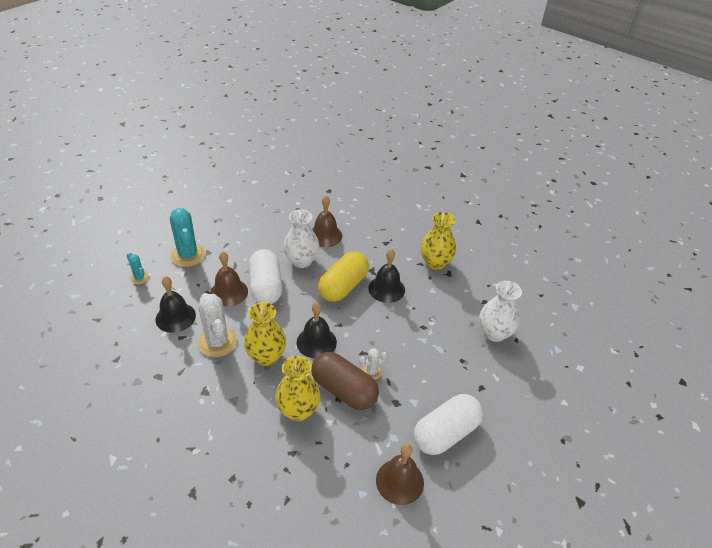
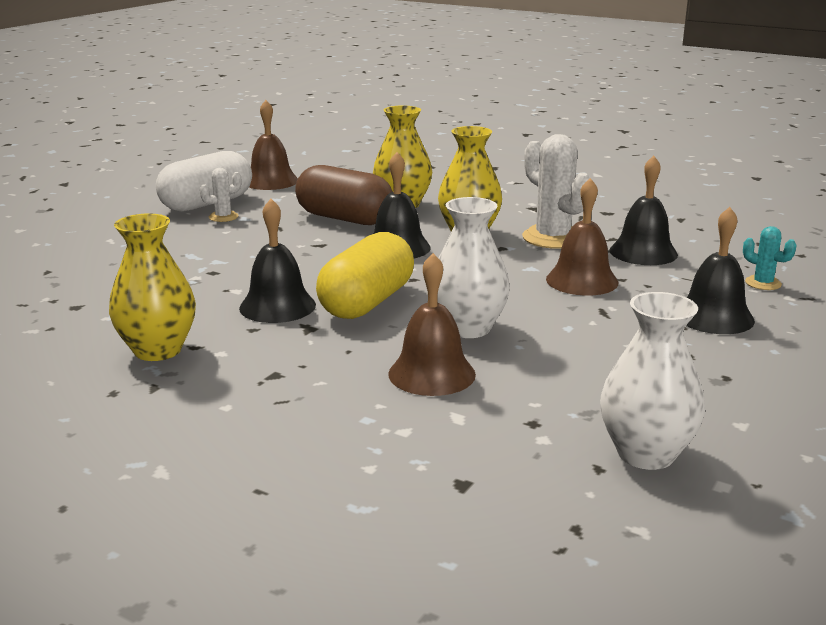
camera: 175 degrees right, 20 degrees down
(188, 255) = (714, 317): turquoise cactus -> black bell
(266, 287) = (518, 291): white capsule -> none
(371, 372) = (305, 232): white cactus -> white cactus (223, 217)
(494, 333) = (83, 274): white vase -> white vase (646, 454)

